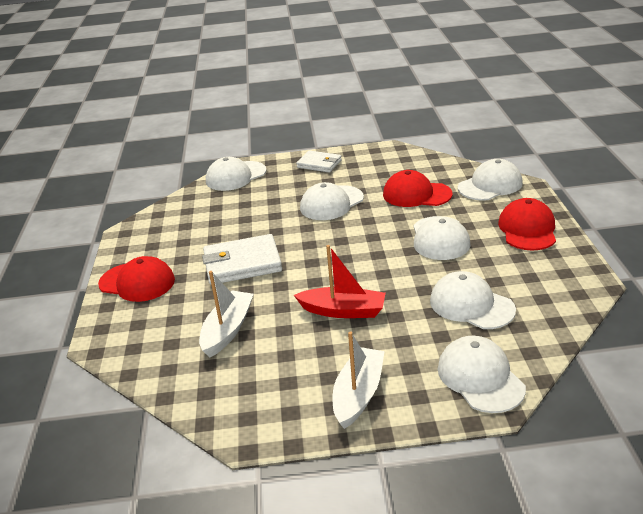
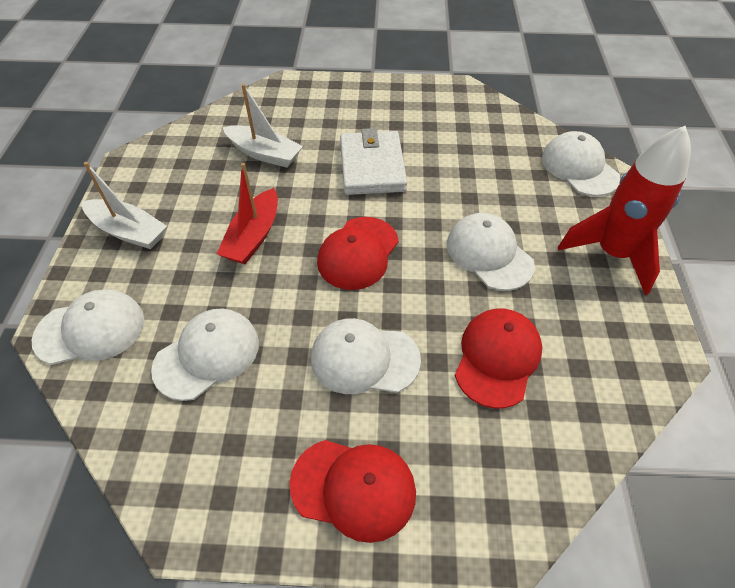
camera: 95 degrees right, 20 degrees up
(137, 282) = (365, 99): red cap -> red cap (358, 253)
(319, 164) = (612, 254): white wallet -> red rocket
(490, 185) = (512, 478): white cap -> none

